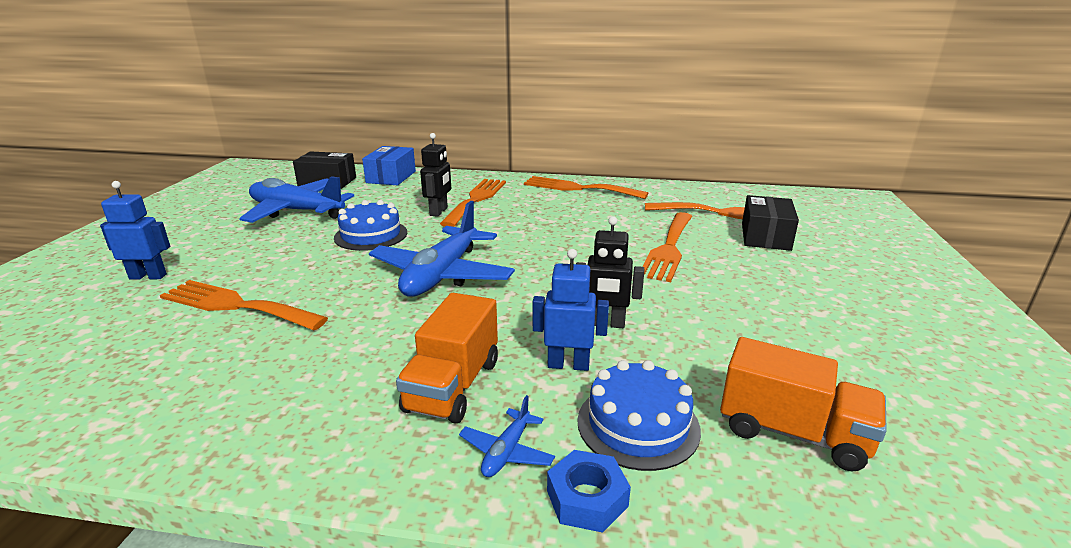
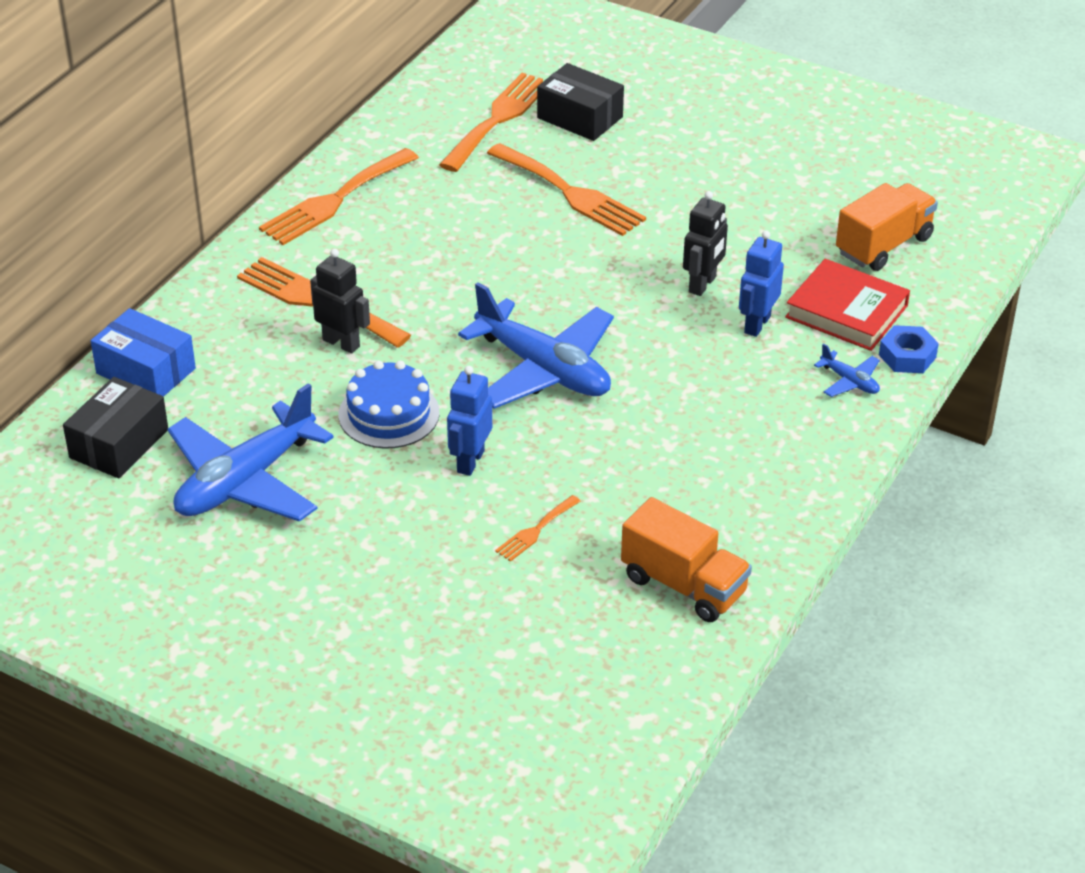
camera: 70 degrees left, 15 degrees up
(148, 276) = (410, 614): blue robot -> blue robot (470, 461)
(236, 305) = (535, 531): orange fork -> orange fork, size x0.48
(453, 386) = (758, 394): orange truck -> orange truck (684, 585)
(638, 424) = (846, 311): blue cake -> red book

